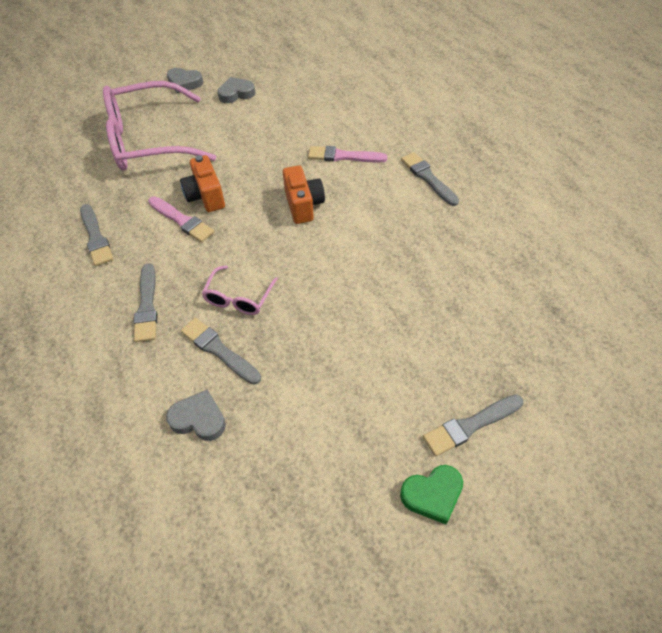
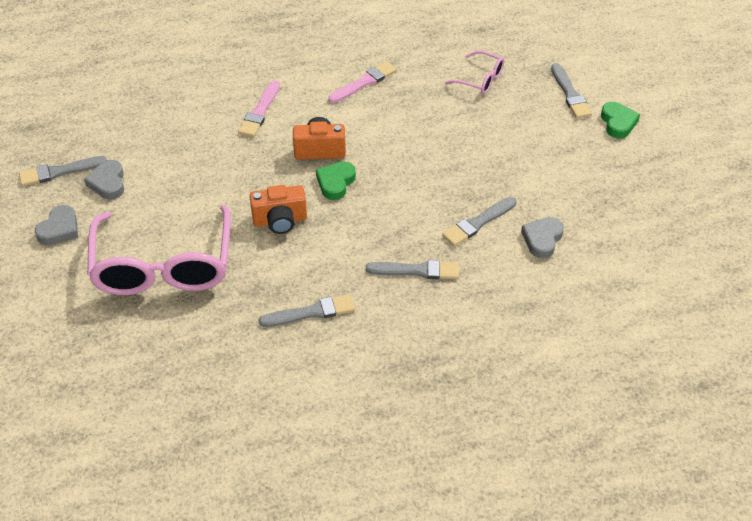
camera: 80 degrees left, 5 degrees down
(182, 220) = (310, 241): pink brush -> pink brush (364, 82)
(238, 298) = (424, 206): pink glasses -> pink glasses (480, 79)
(260, 224) = (335, 182): none -> green heart
(428, 178) = (313, 62): grey brush -> grey brush (59, 172)

